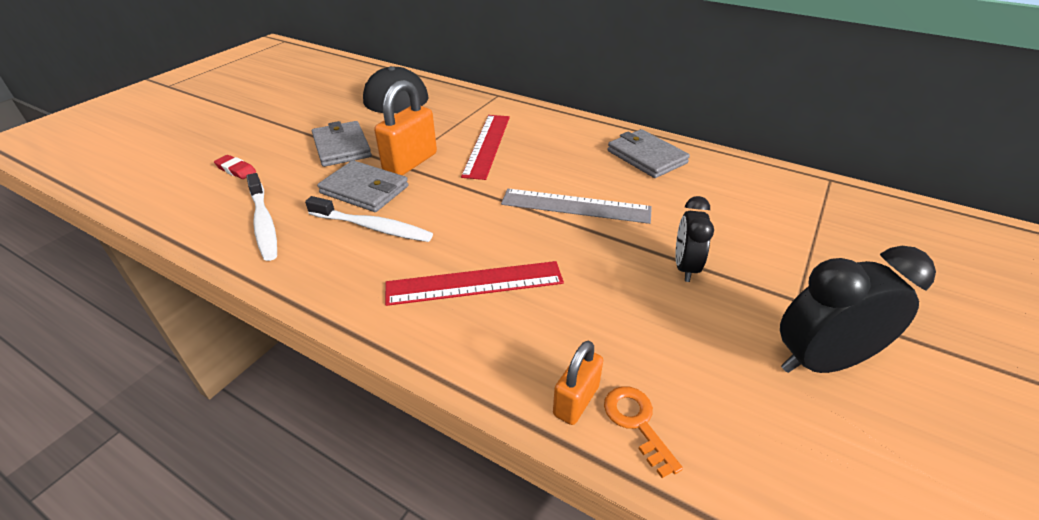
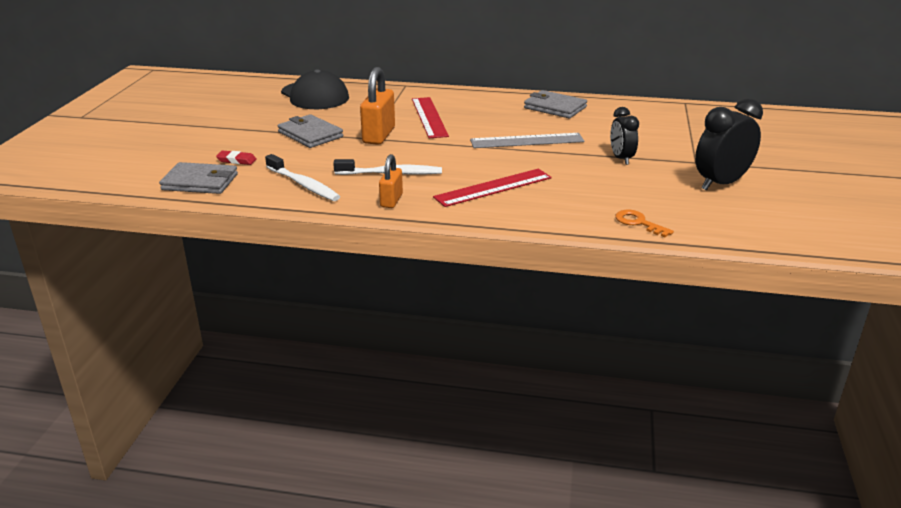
camera: 20 degrees left, 10 degrees down
(364, 190) = (361, 156): grey wallet -> grey wallet (200, 182)
(576, 400) = (599, 221): orange padlock -> orange padlock (391, 200)

